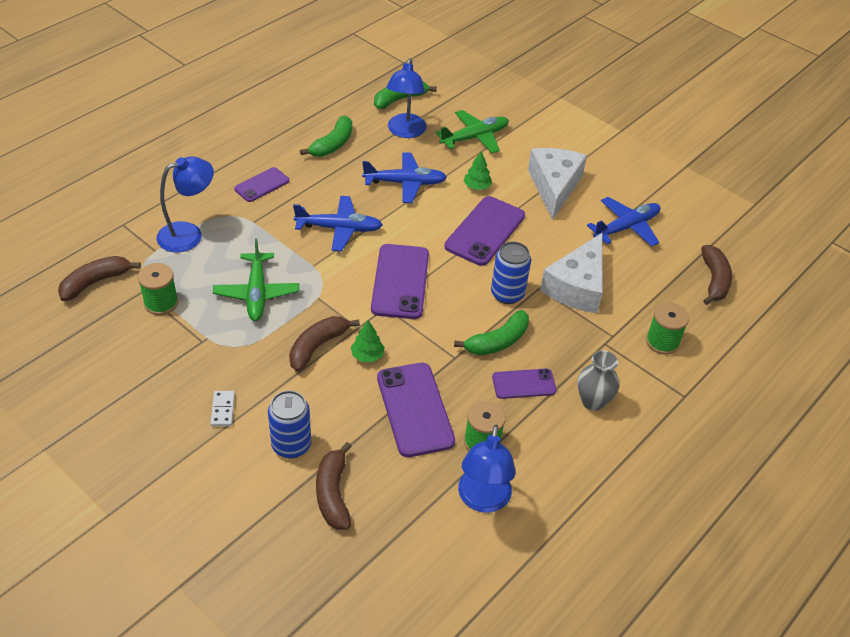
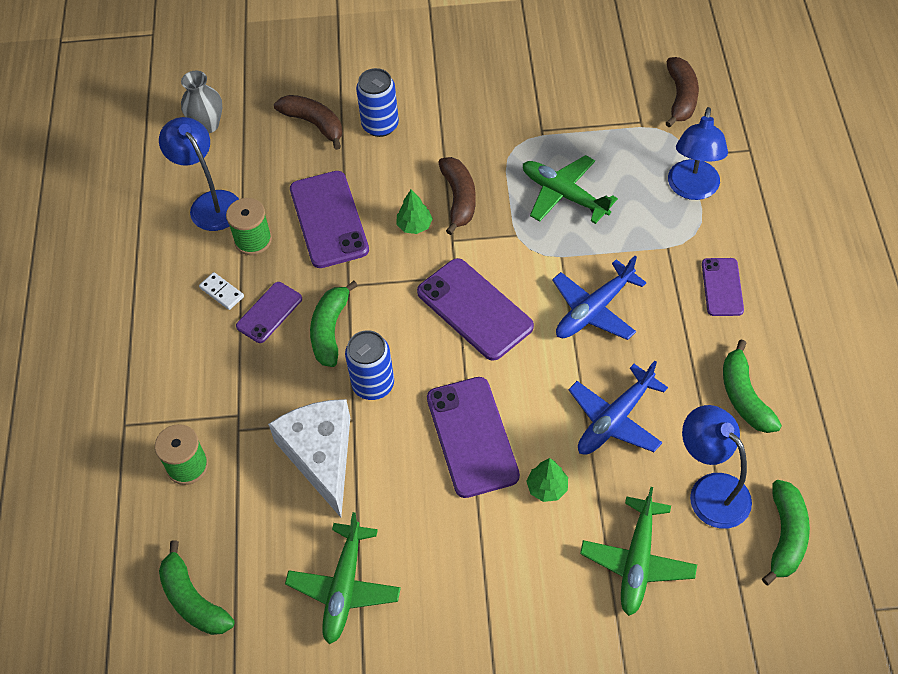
camera: 140 degrees right, 10 degrees up
(161, 303) = (613, 126): green spool -> none
(223, 409) = (456, 106): white domino -> white domino (221, 292)
(415, 409) = (329, 219): purple phone -> purple phone turned 45 degrees clockwise
(554, 186) = (475, 572): white cheese -> none
(593, 401) = (199, 348): grey vase -> grey vase (207, 125)
(626, 227) = (344, 587): blue plane -> green plane
(714, 280) = (193, 600): brown banana -> green banana

